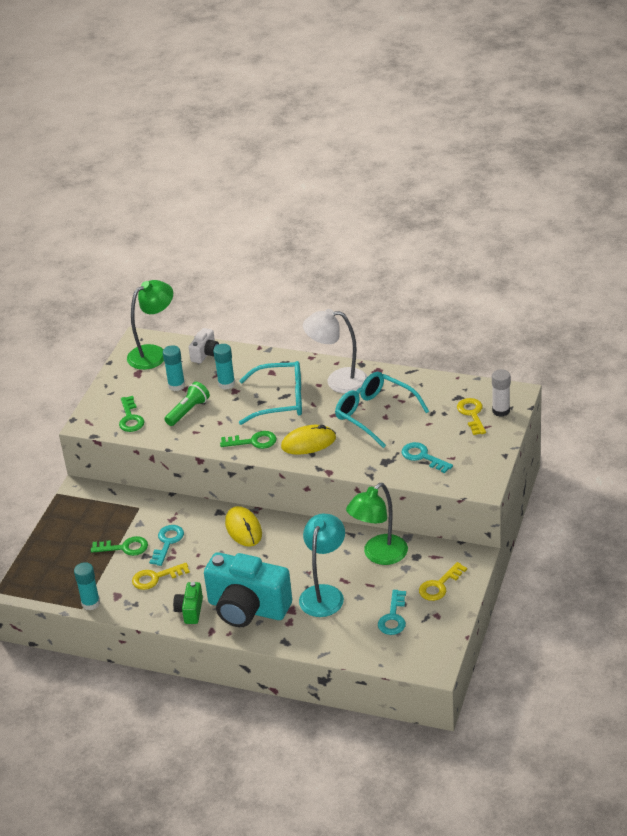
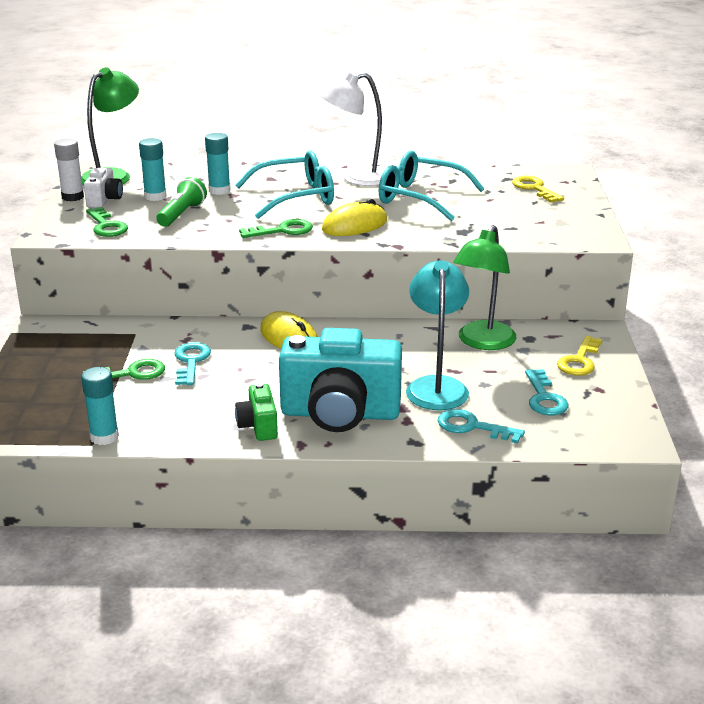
camera: 20 degrees left, 10 degrees down
(155, 578) = (190, 398): yellow key -> none
(205, 354) = (179, 171): white camera -> white camera (104, 200)
(423, 457) = (505, 224): turquoise key -> turquoise key (472, 427)
(501, 411) = (565, 184): white glue stick -> white glue stick (72, 197)

